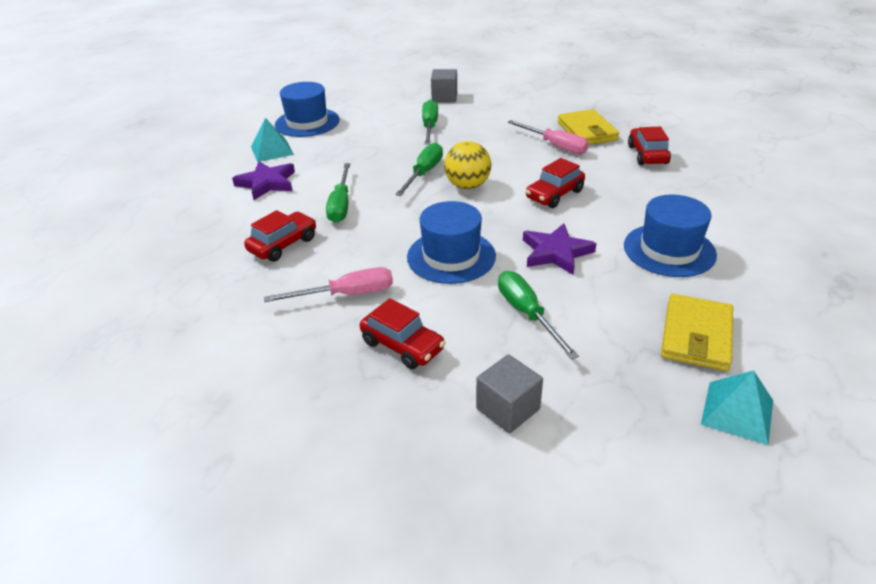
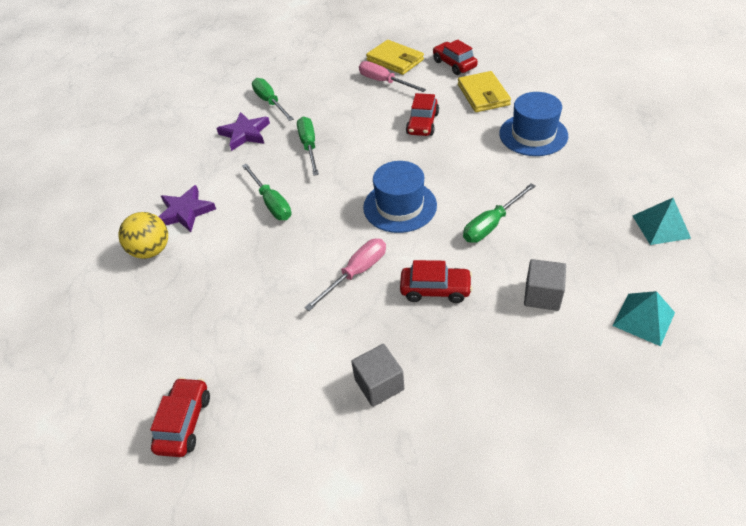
camera: 30 degrees left, 10 degrees up
(272, 150) = (154, 180): turquoise pyramid -> turquoise pyramid (644, 319)
(283, 245) = (262, 258): red car -> red car (184, 422)
(307, 122) = (156, 140): blue hat -> none
(444, 97) = (254, 69): grey cube -> grey cube (379, 384)
(467, 186) = (353, 143): yellow ball -> yellow ball (151, 250)
(527, 314) = (491, 224): green screwdriver -> green screwdriver turned 75 degrees counterclockwise
(555, 146) = (384, 82): pink screwdriver -> pink screwdriver turned 150 degrees counterclockwise
(556, 252) = (466, 169): purple star -> purple star (245, 133)
(696, 336) = (600, 188): yellow wallet -> yellow wallet (483, 95)

